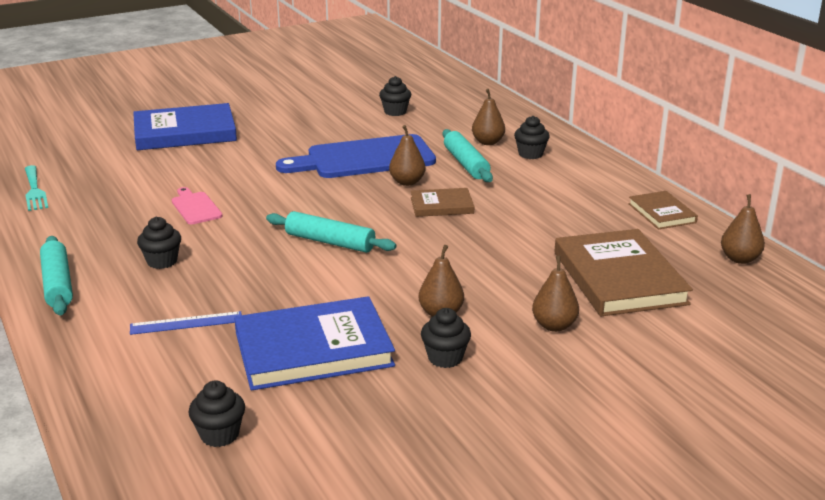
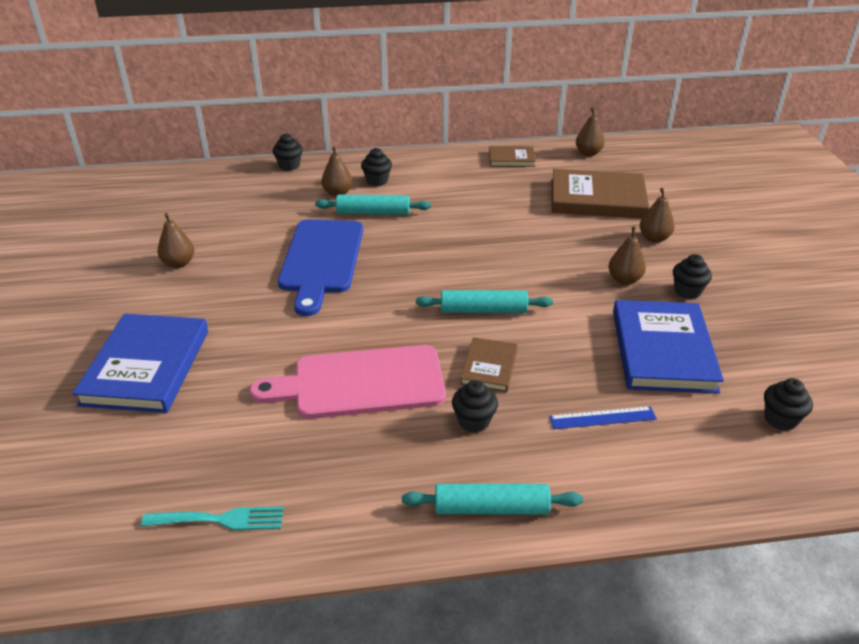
camera: 70 degrees left, 10 degrees up
(186, 323) = (602, 418): blue ruler -> blue ruler turned 75 degrees clockwise
(195, 207) = (361, 383): pink cutting board -> pink cutting board, size x2.15
(330, 242) = (483, 310): turquoise rolling pin -> turquoise rolling pin turned 45 degrees clockwise
(395, 112) = (225, 222): black cupcake -> black cupcake (289, 165)
(407, 182) = (389, 248): brown pear -> brown pear (179, 263)
(442, 205) = (446, 241): brown book -> brown book (489, 367)

